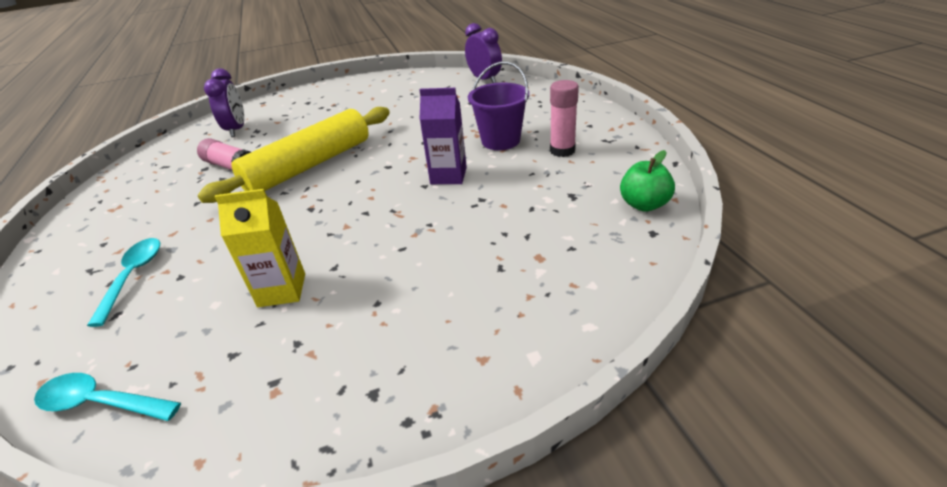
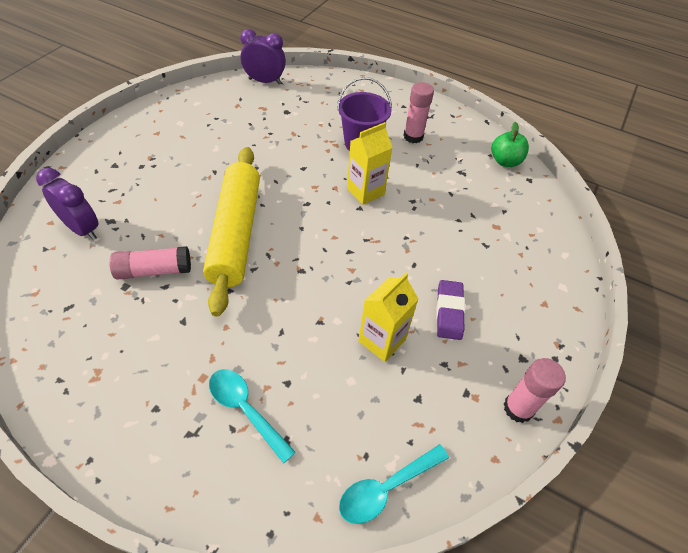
camera: 50 degrees left, 15 degrees up
(292, 436) = (518, 408): none -> pink glue stick
(370, 303) = (449, 312): none -> purple eraser
(448, 176) = (365, 191): purple carton -> yellow carton

